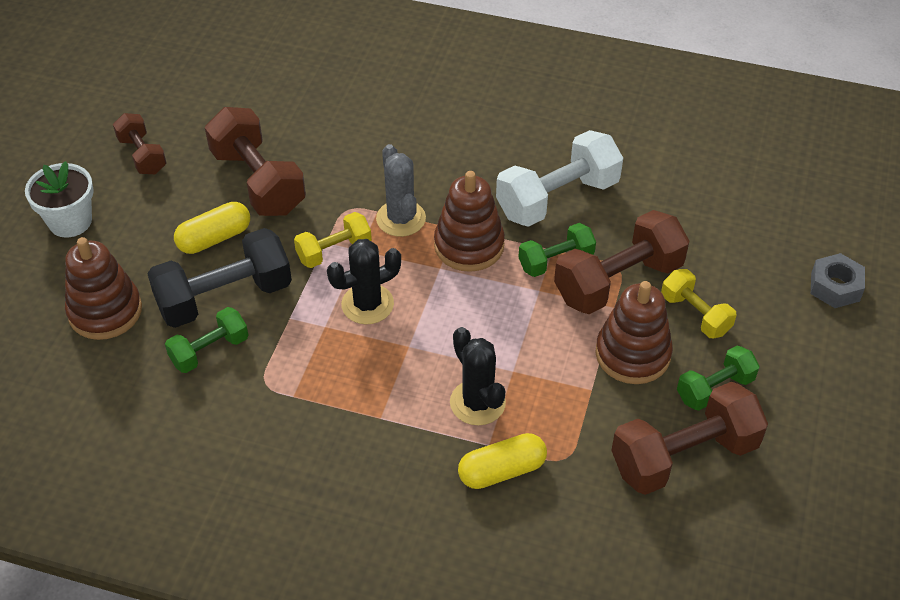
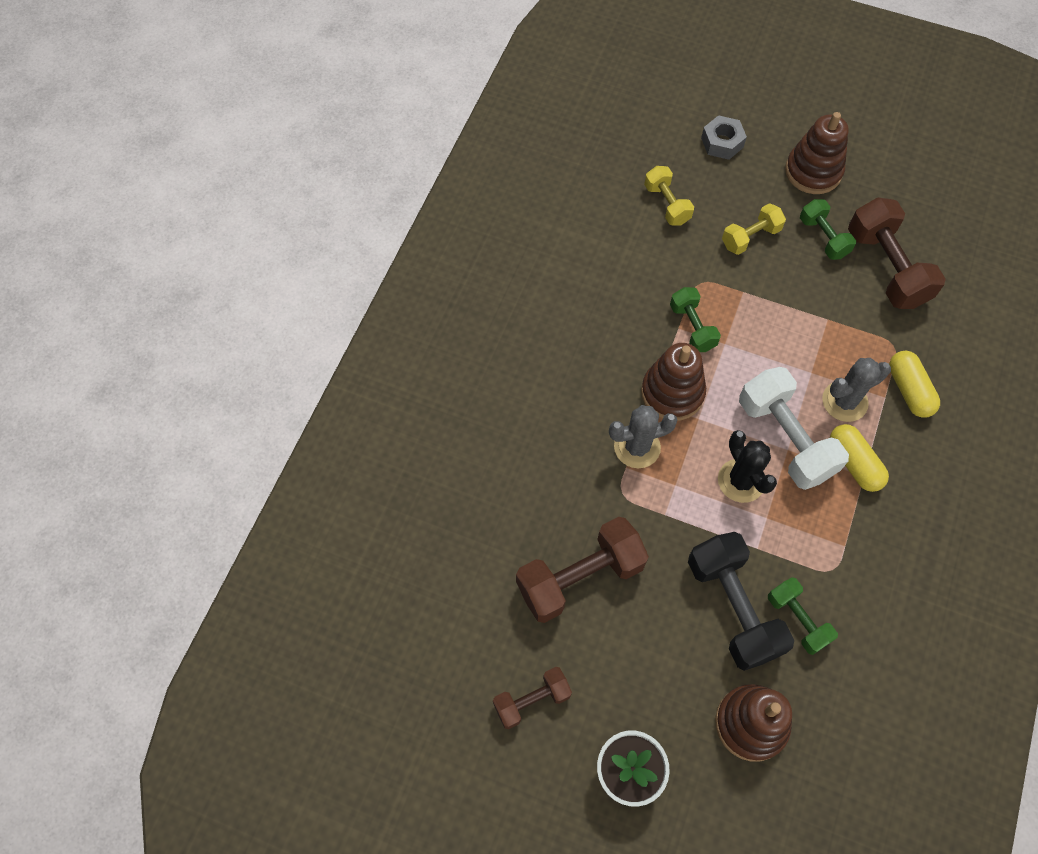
camera: 85 degrees left, 15 degrees up
(214, 238) = (656, 619): yellow capsule -> yellow capsule (854, 463)
(334, 251) = (676, 507): yellow dumbbell -> yellow dumbbell (666, 204)
(477, 403) = (844, 401): black cactus -> grey cactus
(557, 198) = (617, 317): white dumbbell -> white dumbbell (785, 439)
(618, 281) = (715, 285): brown dumbbell -> none
(632, 354) = (791, 286): brown stacking toy -> brown stacking toy (813, 171)

